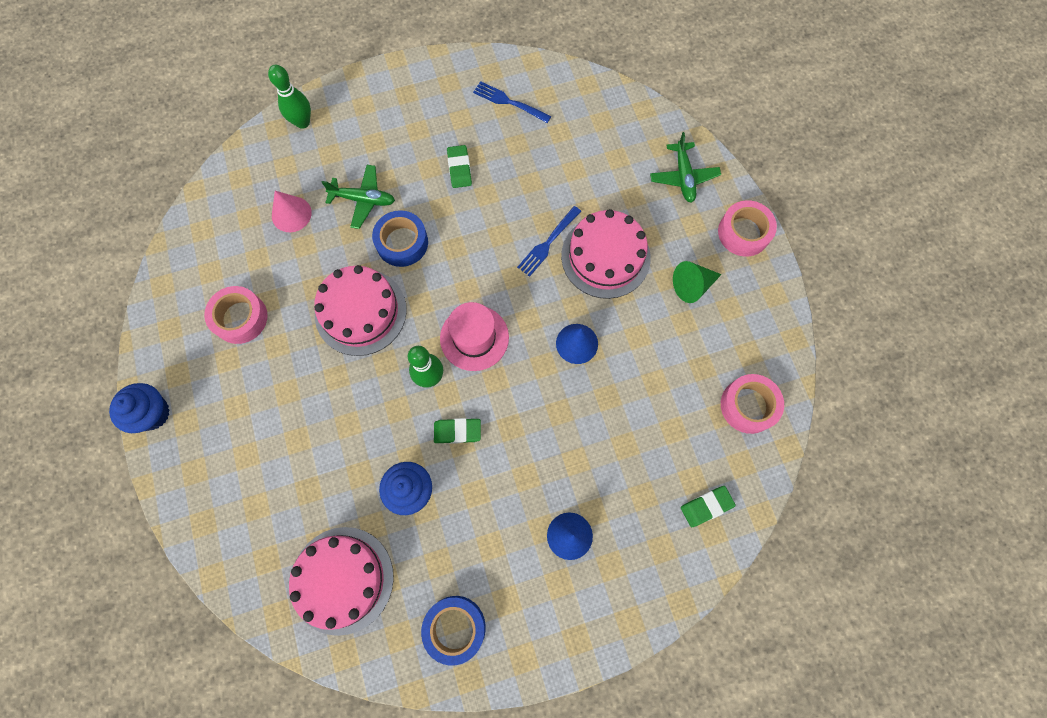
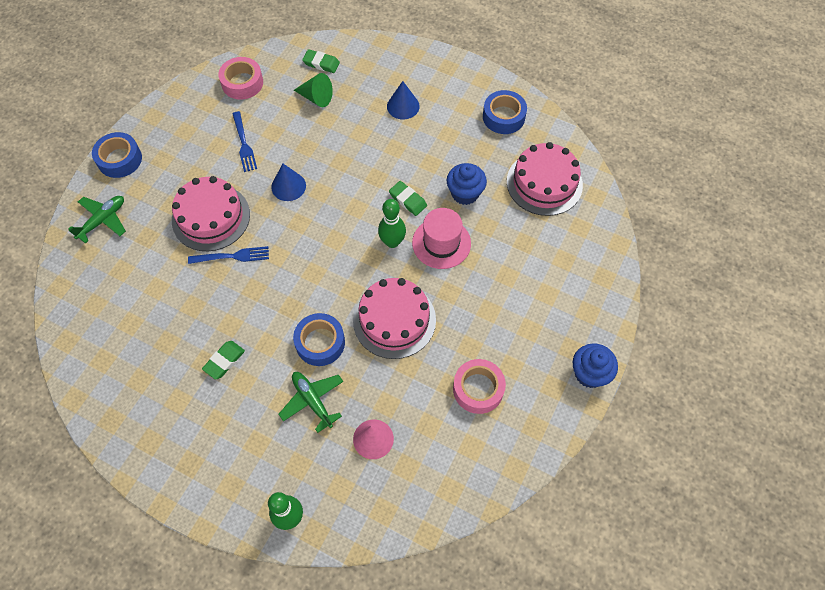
camera: 135 degrees left, 10 degrees down
(474, 338) = (342, 241): pink hat -> pink hat (441, 243)
(509, 102) = (131, 380): blue fork -> blue fork (244, 144)
(692, 285) = (187, 158): green cone -> green cone (316, 97)
(743, 232) = (119, 159): pink tape -> blue tape

